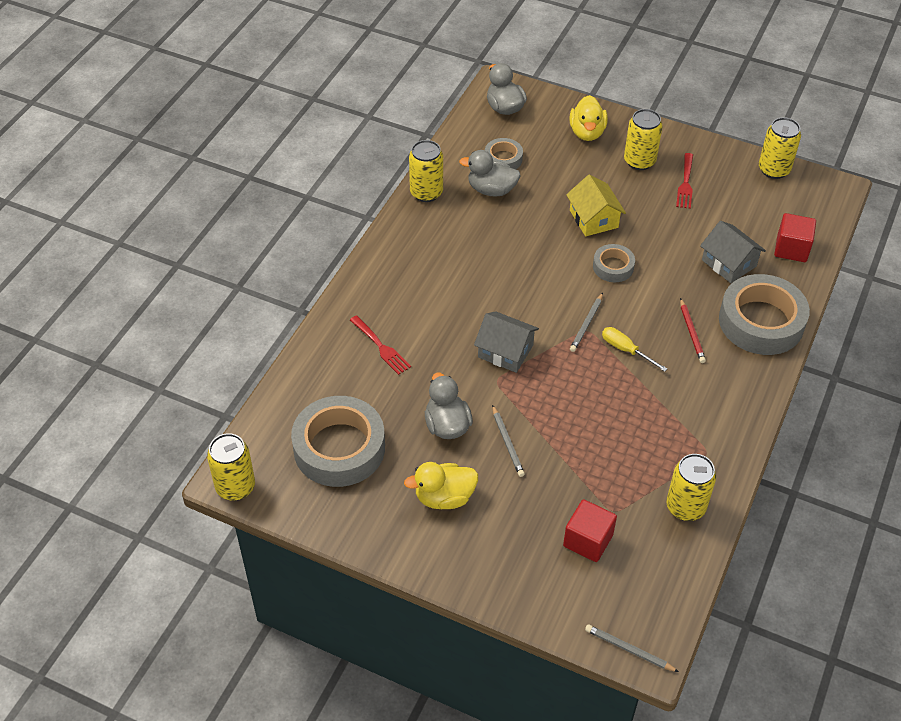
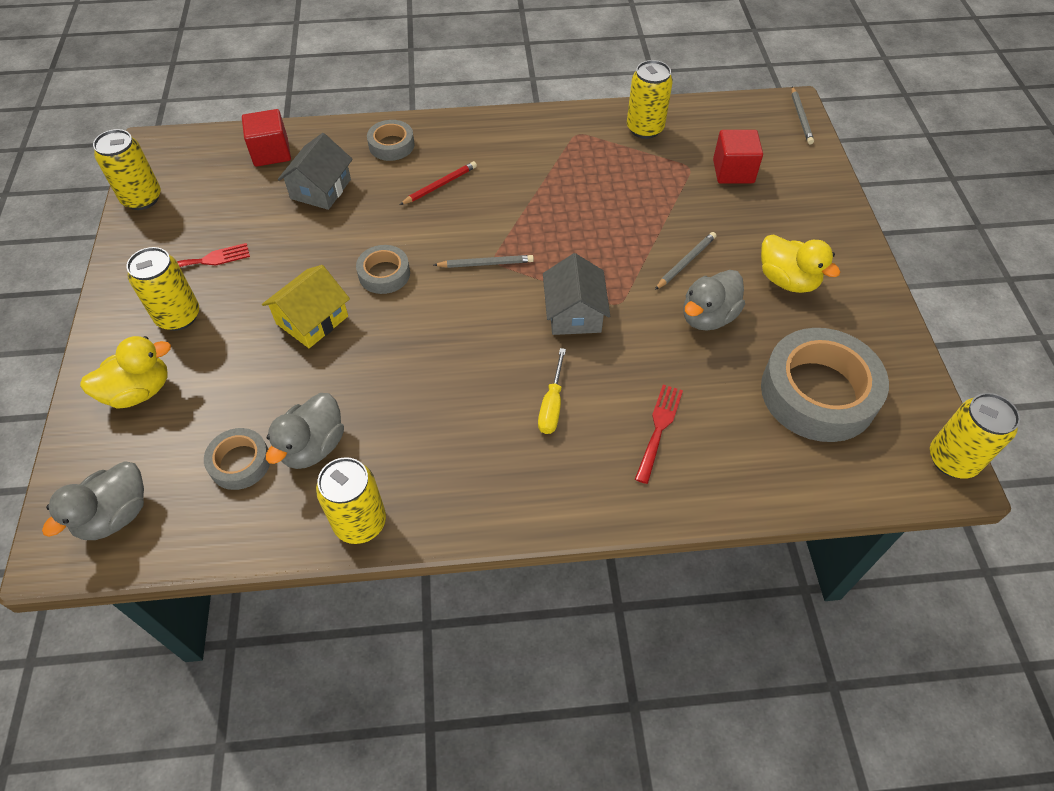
camera: 120 degrees left, 5 degrees up
(491, 190) = (313, 447): grey duck -> grey duck turned 45 degrees clockwise
(626, 350) = (499, 222): yellow screwdriver -> yellow screwdriver (552, 405)
(761, 322) = (391, 145): grey tape -> grey tape, size x0.50

